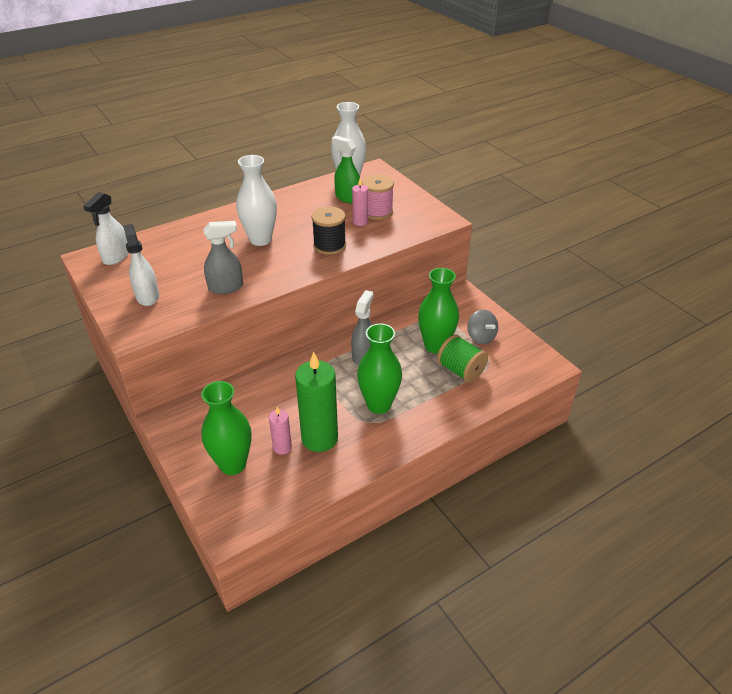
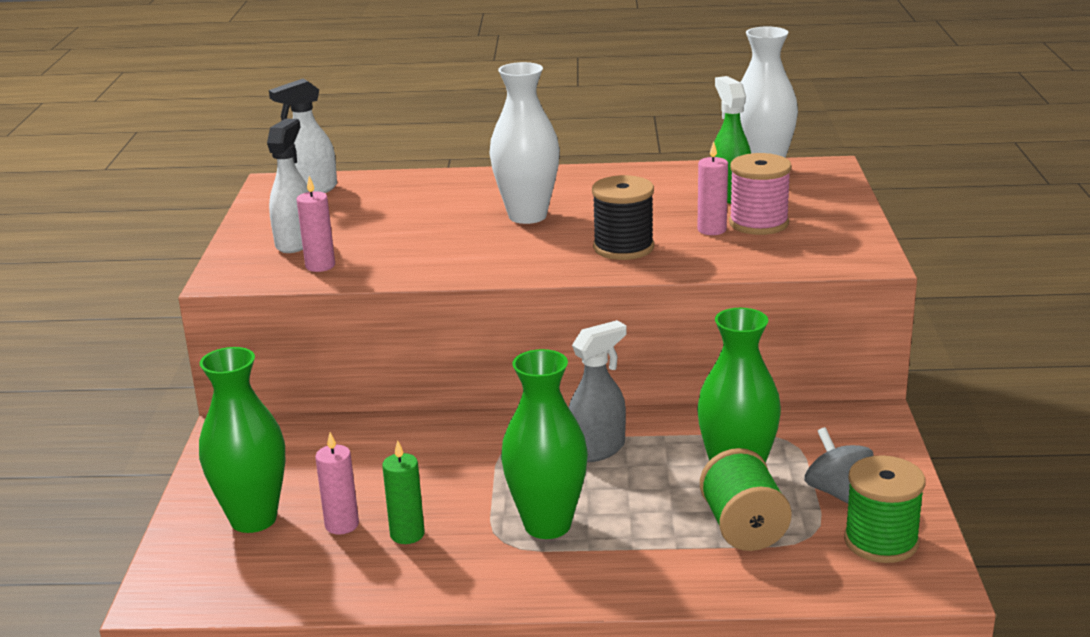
camera: 35 degrees right, 15 degrees down
(180, 308) = (320, 266): none -> pink candle
(226, 287) = (409, 259): grey spray bottle -> none
(319, 438) = (407, 534): green candle -> green candle, size x0.51
(481, 337) = (837, 492): grey spinning top -> grey spinning top turned 150 degrees clockwise
(517, 354) = (881, 541): none -> green spool

